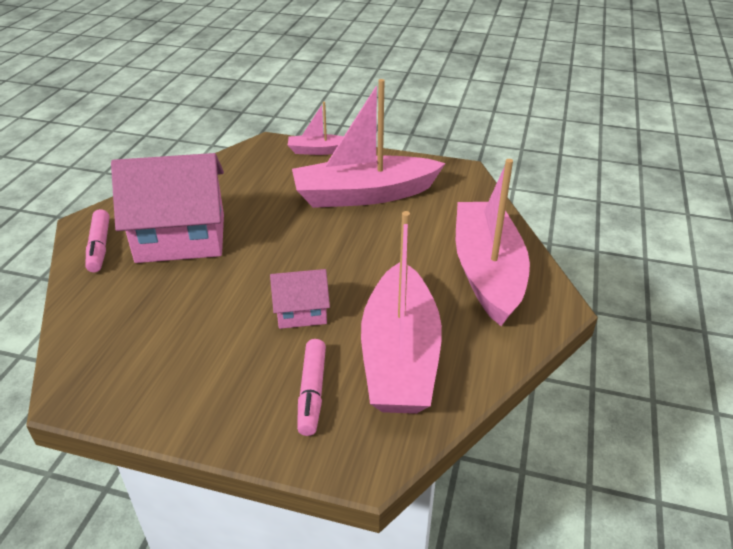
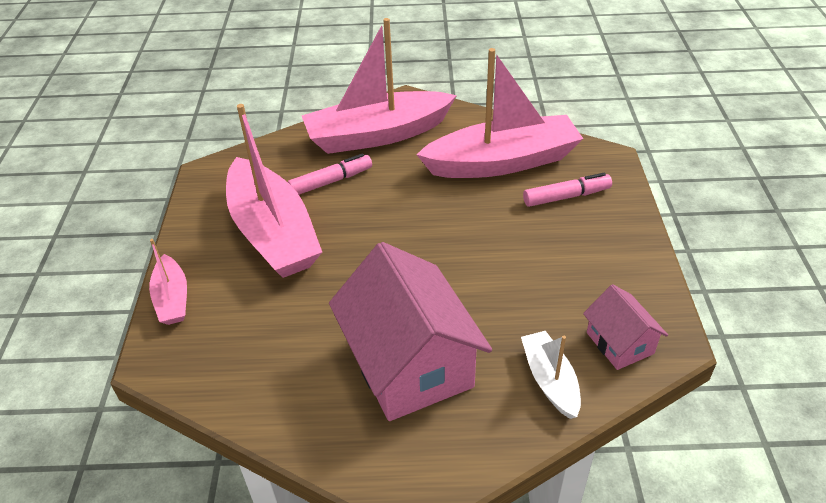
camera: 105 degrees left, 5 degrees up
(99, 247) = (460, 442): pink marker -> pink marker (331, 181)
(105, 303) = (550, 380): none -> white boat
(301, 312) = (483, 227): pink house -> pink house (619, 343)

